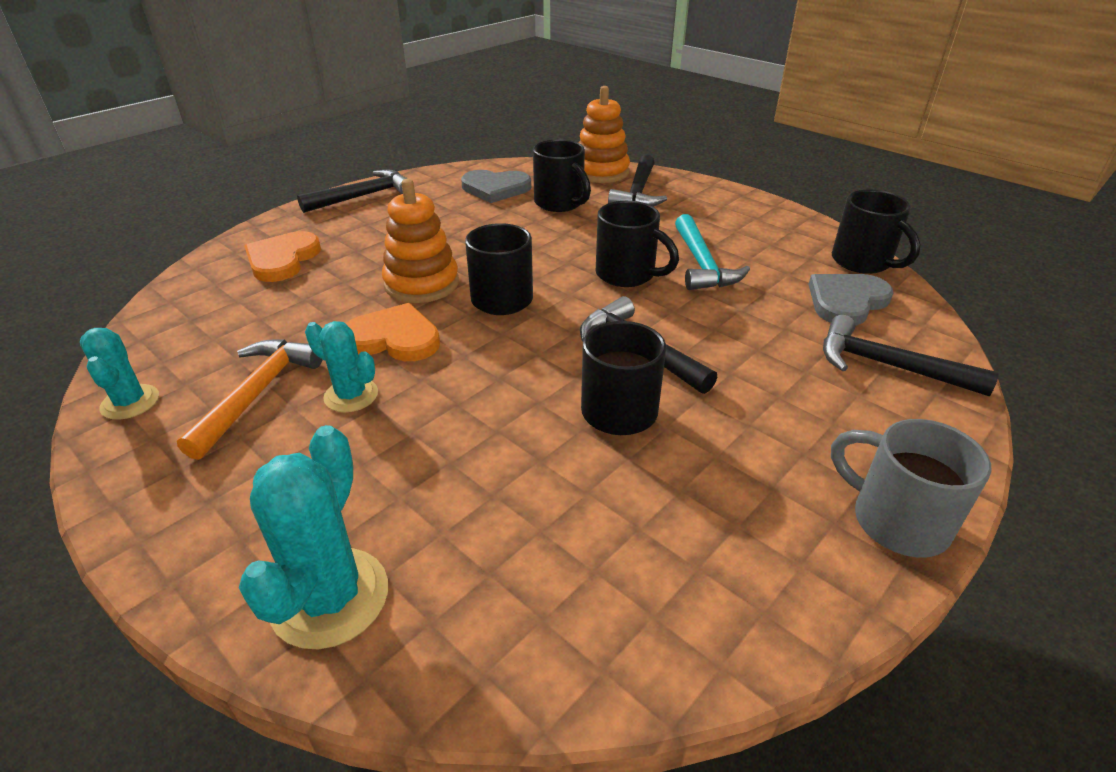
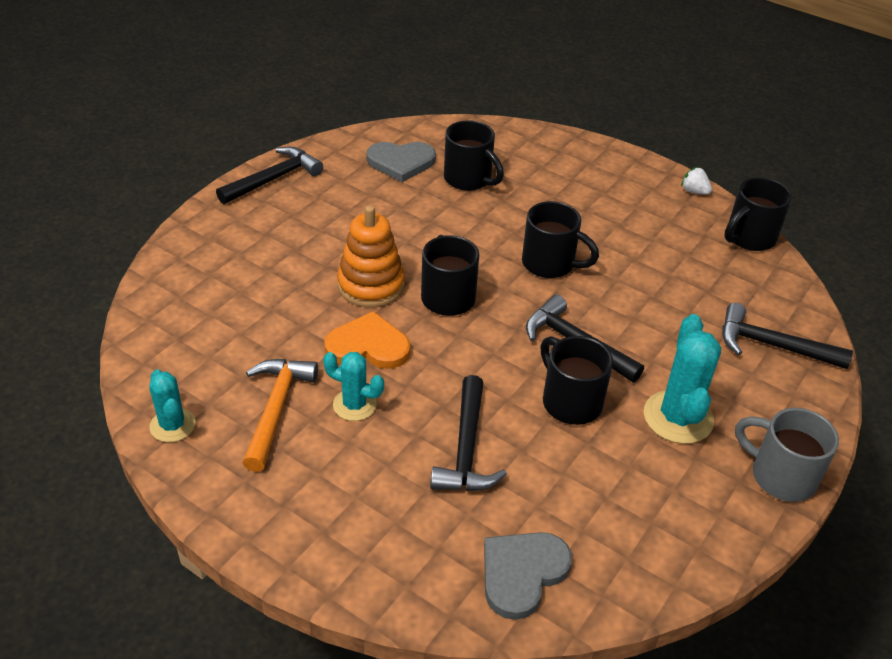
camera: 10 degrees left, 5 degrees up
(282, 259) = (230, 264): orange heart -> none
(330, 597) = (406, 566): turquoise cactus -> turquoise cactus (678, 417)
(601, 172) = (498, 135): orange stacking toy -> none
(638, 193) = (539, 162): black hammer -> black hammer (466, 448)
(702, 264) = (612, 248): turquoise hammer -> none
(802, 221) = (694, 191): none -> white strawberry
(846, 301) = (737, 282): grey heart -> grey heart (522, 573)
(863, 262) = (749, 238): black mug -> black mug turned 90 degrees clockwise

